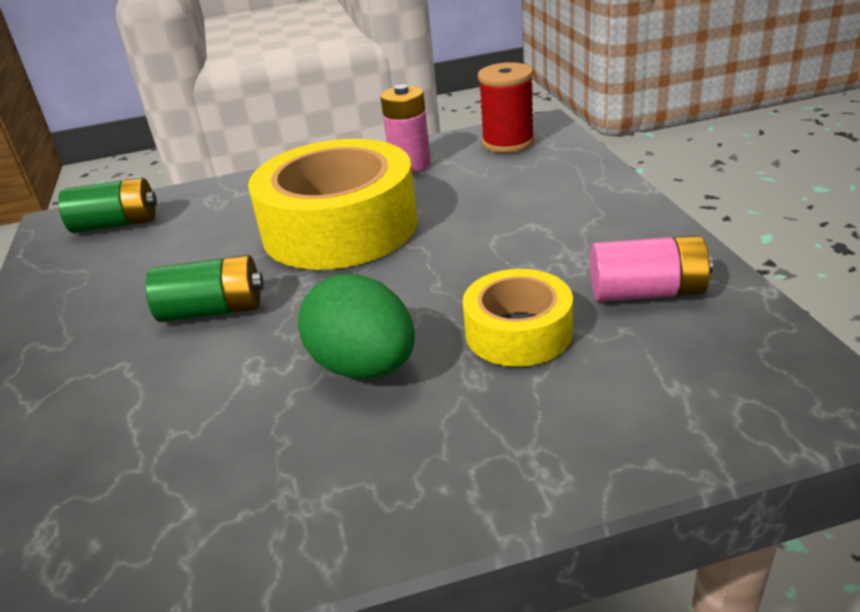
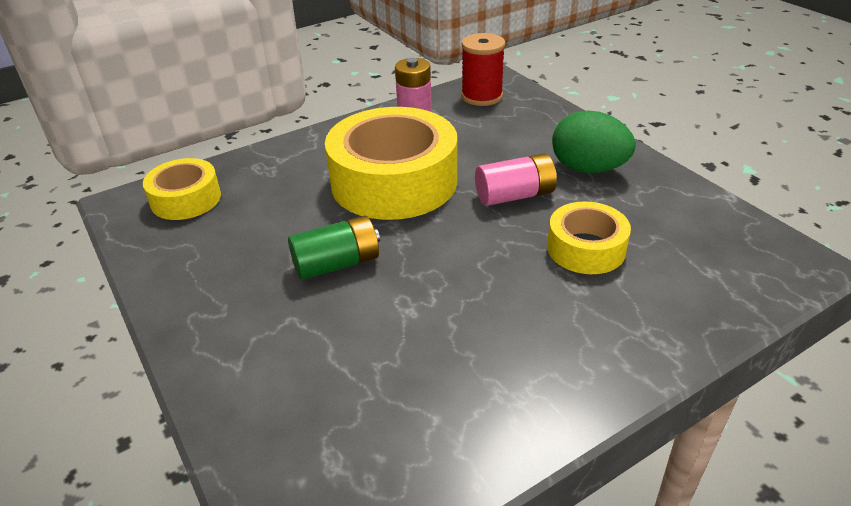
camera: 20 degrees left, 5 degrees up
(116, 224) = (186, 199): green battery -> yellow tape
(364, 367) = (492, 291): green egg -> green egg (588, 169)
(647, 292) = (654, 207): pink battery -> pink battery (514, 195)

